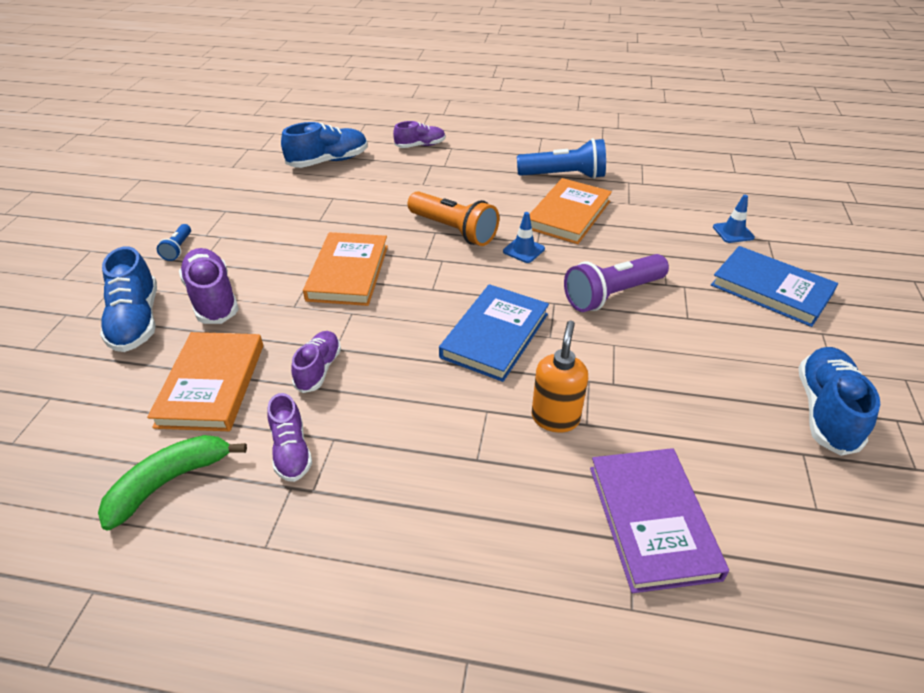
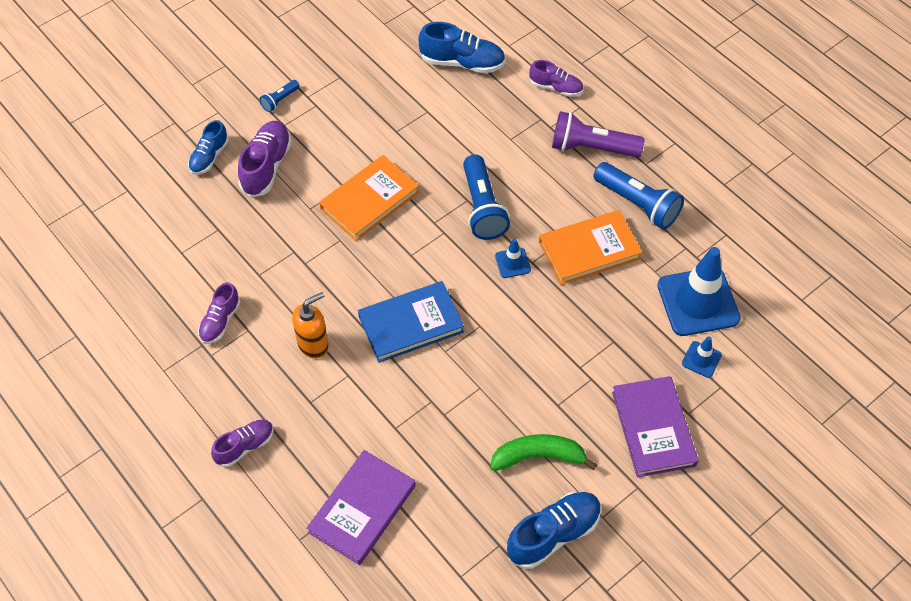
camera: 40 degrees right, 15 degrees up
(136, 321) = (209, 157): blue shoe -> blue shoe, size x0.64
(169, 482) = (148, 296): green banana -> green banana (538, 456)
(211, 384) = (214, 241): orange book -> none
(318, 369) = (281, 273): purple shoe -> purple shoe (245, 446)
(454, 230) = (482, 208): orange flashlight -> blue flashlight
(555, 418) = (381, 410): orange soap dispenser -> orange soap dispenser (313, 344)
(612, 295) = (528, 348): purple flashlight -> purple flashlight (591, 148)
(680, 204) = (698, 302): none -> blue traffic cone
(771, 290) = (653, 428): blue book -> purple book

